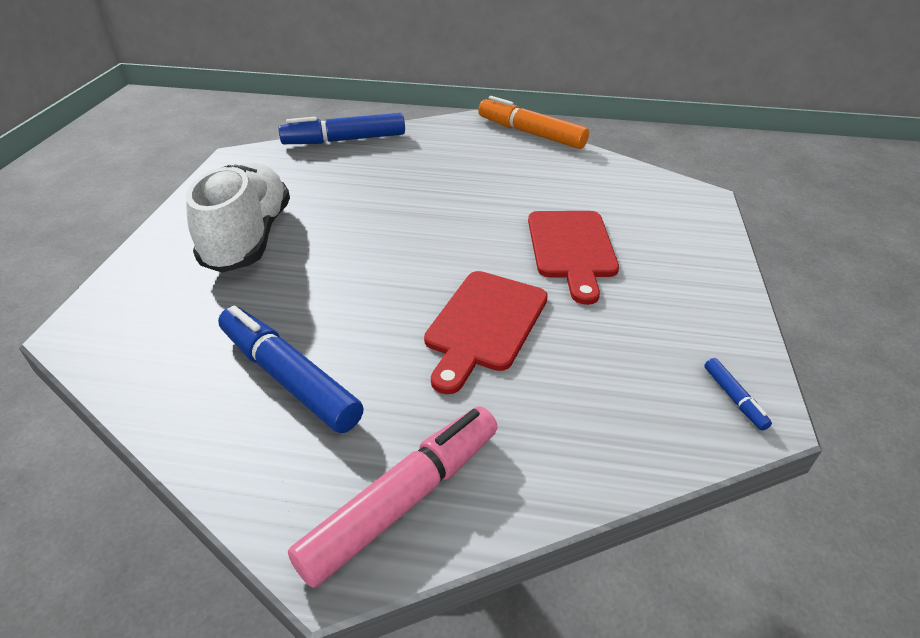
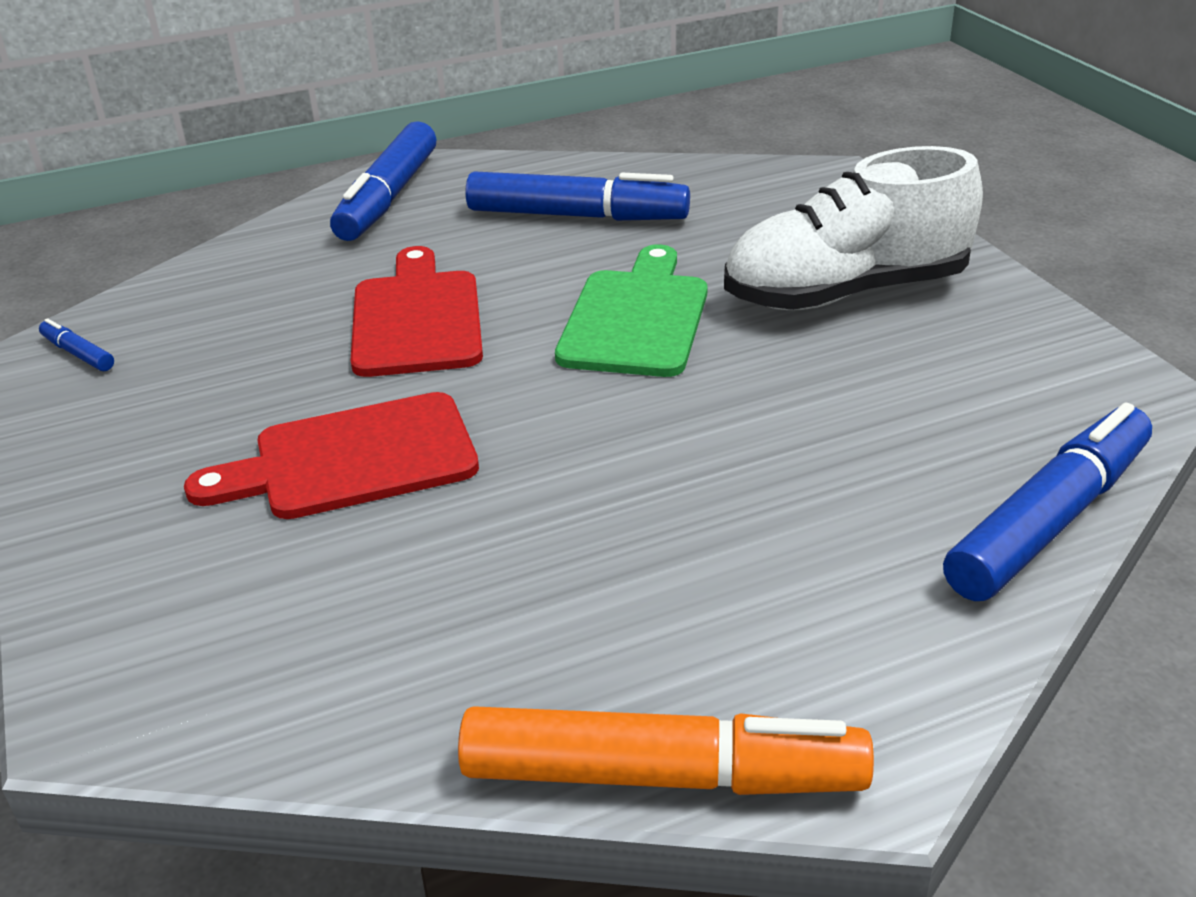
camera: 150 degrees right, 5 degrees down
(248, 238) = (845, 293): white shoe -> white shoe turned 105 degrees clockwise
(365, 269) = (635, 318): none -> green cutting board
(402, 500) = (389, 197): pink marker -> blue marker
(572, 248) = (353, 460): red cutting board -> red cutting board turned 75 degrees counterclockwise

